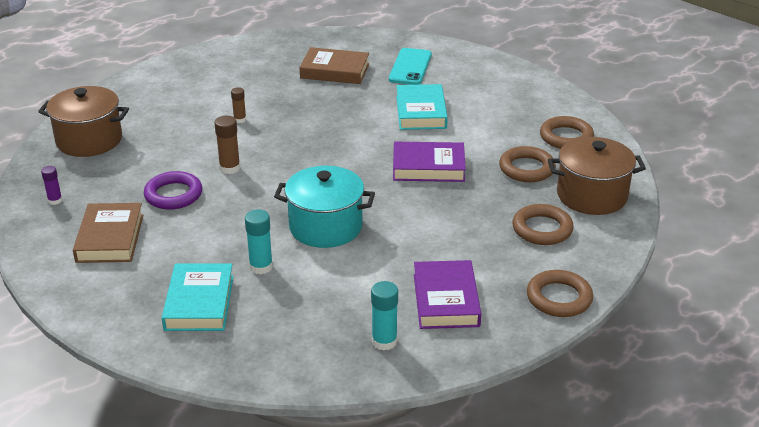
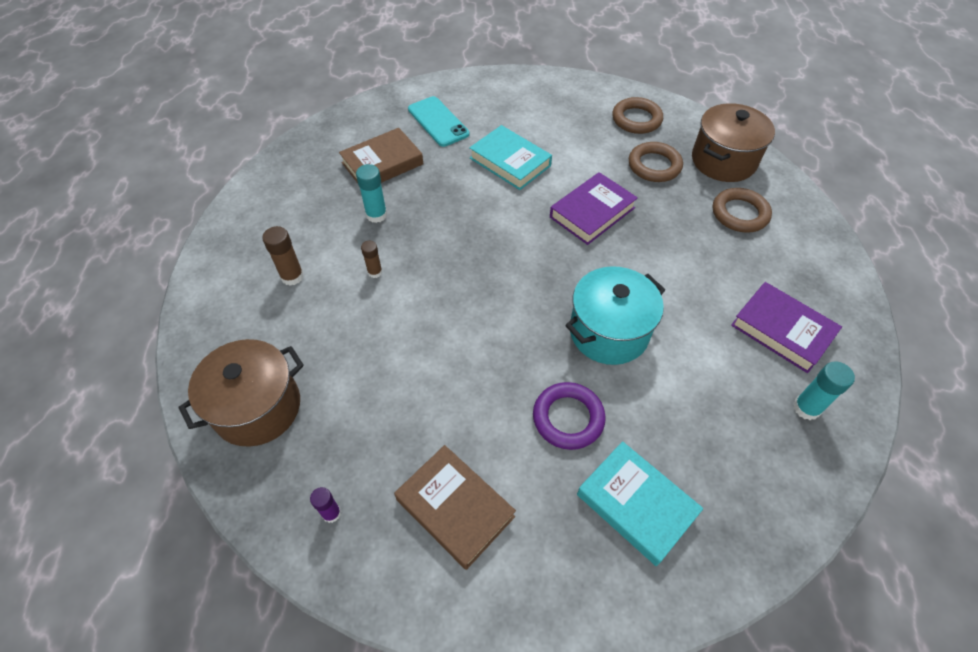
camera: 45 degrees left, 20 degrees up
(173, 195) = (439, 404): purple ring -> purple ring (568, 418)
(230, 168) = (444, 333): brown glue stick -> brown glue stick (292, 276)
(261, 267) = (624, 418): turquoise glue stick -> turquoise glue stick (376, 215)
(559, 298) = (833, 267): brown ring -> none

